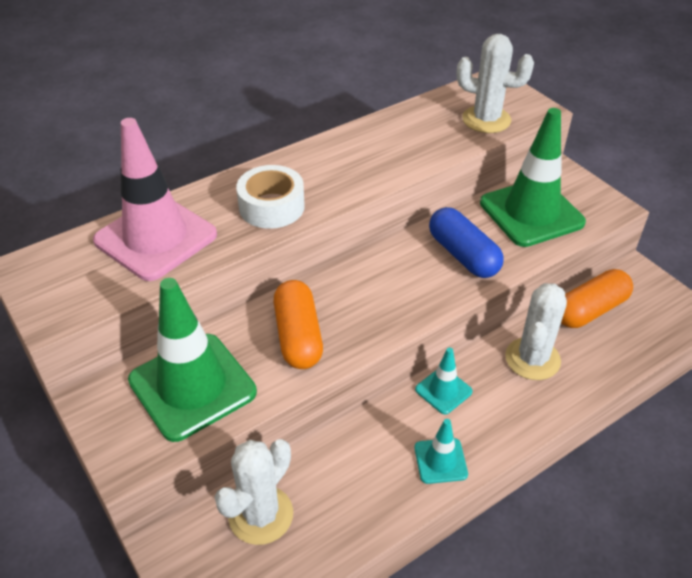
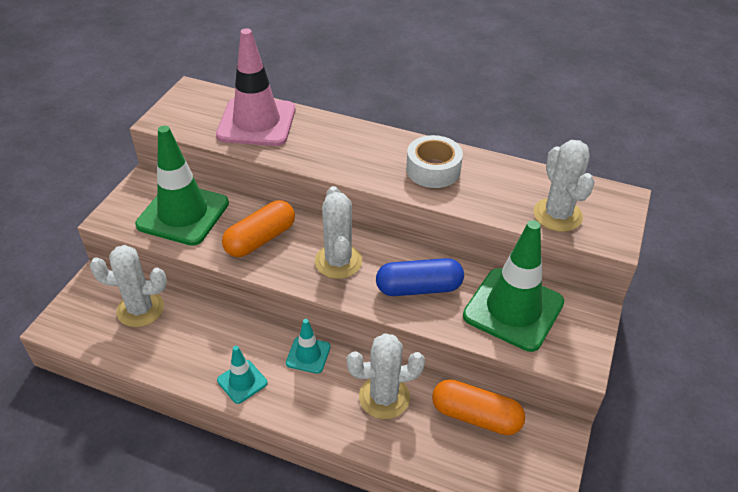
camera: 55 degrees right, 0 degrees up
(271, 206) = (332, 154): white tape -> white tape (433, 170)
(383, 292) = (338, 261): none -> white cactus
(463, 255) = (418, 288): blue capsule -> blue capsule turned 60 degrees clockwise

